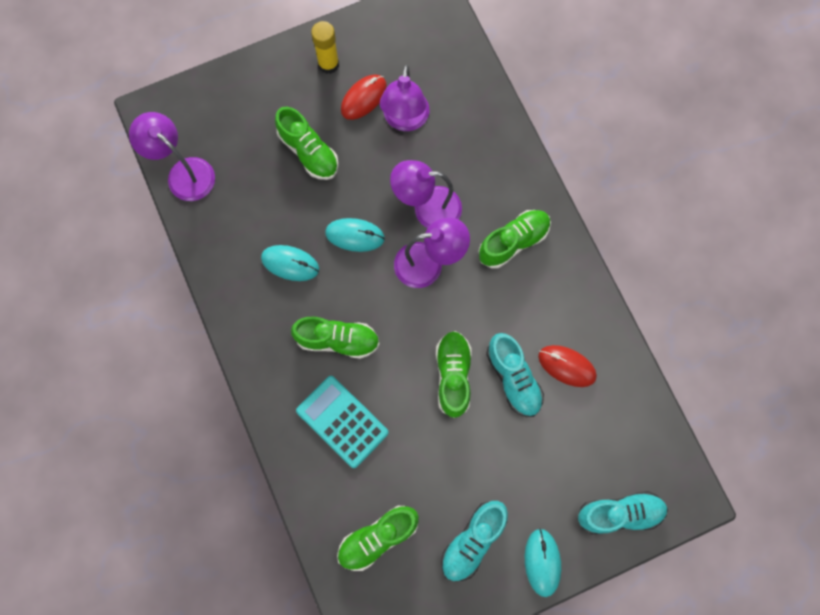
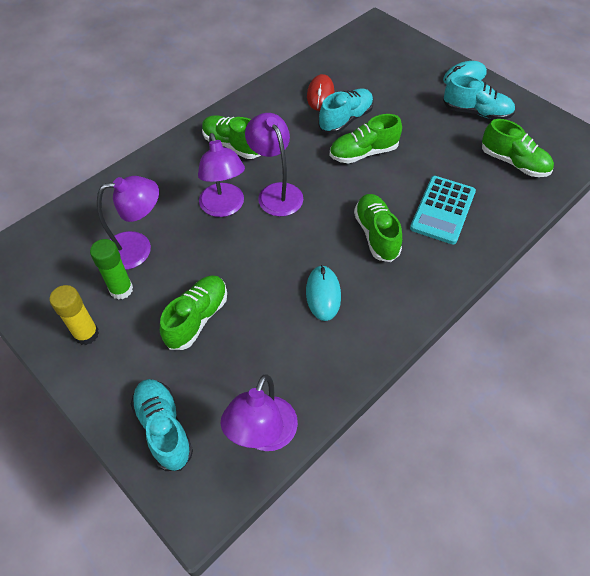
camera: 110 degrees left, 20 degrees down
(355, 235) = (272, 252): turquoise mouse -> none
(363, 98) = (121, 289): red mouse -> green glue stick
(619, 513) = (407, 51): turquoise shoe -> turquoise shoe (164, 428)

